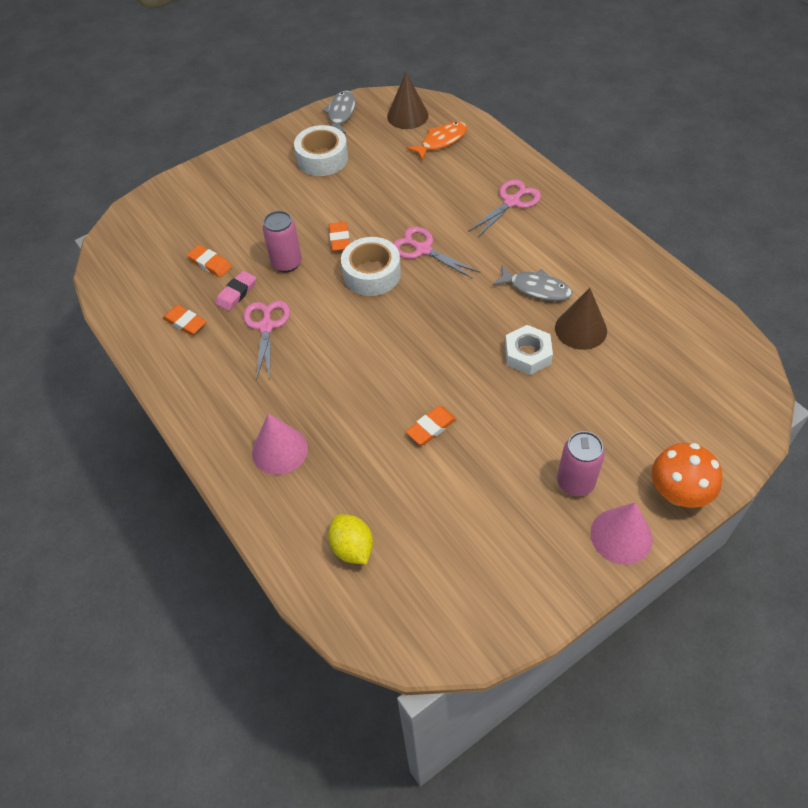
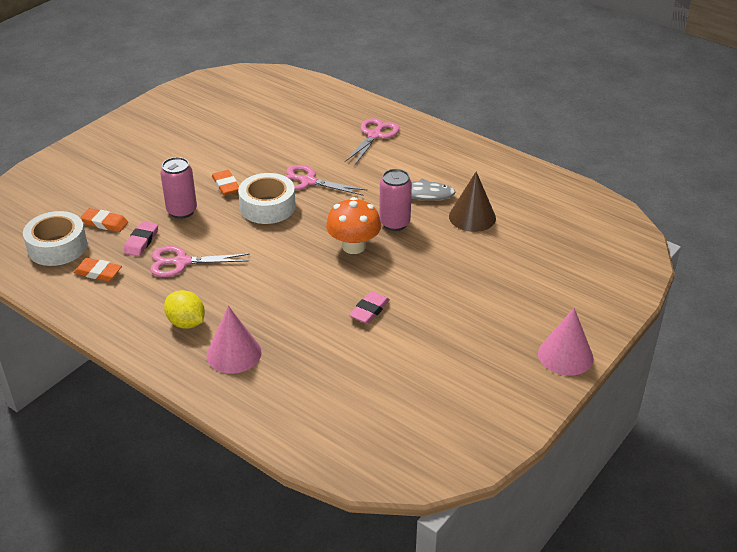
camera: 20 degrees left, 15 degrees down
(266, 326) = (182, 262): pink scissors -> pink scissors turned 75 degrees counterclockwise
(322, 158) = (184, 127): white tape -> white tape (57, 247)
(341, 113) = (188, 91): grey fish -> none
(352, 548) = (333, 413): yellow lemon -> yellow lemon (186, 323)
(407, 115) = (253, 85): brown cone -> none
(431, 427) = (369, 310): orange eraser -> pink eraser
(441, 141) = (292, 100): orange fish -> none
(527, 354) = (433, 242): white nut -> none
(575, 482) = (512, 326): pink can -> pink can (394, 223)
(678, 493) = (599, 316): orange mushroom -> orange mushroom (353, 246)

